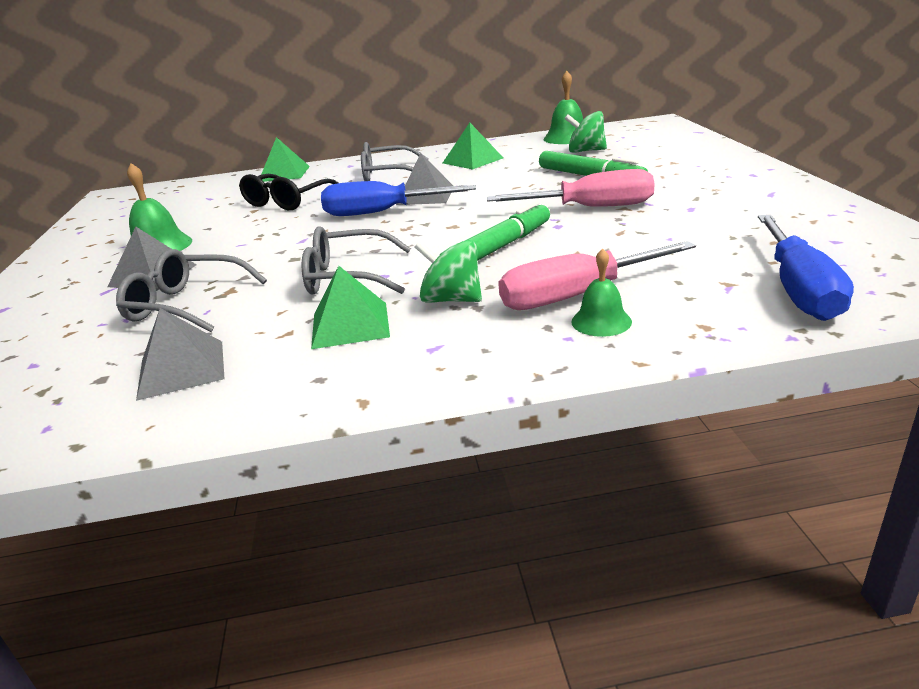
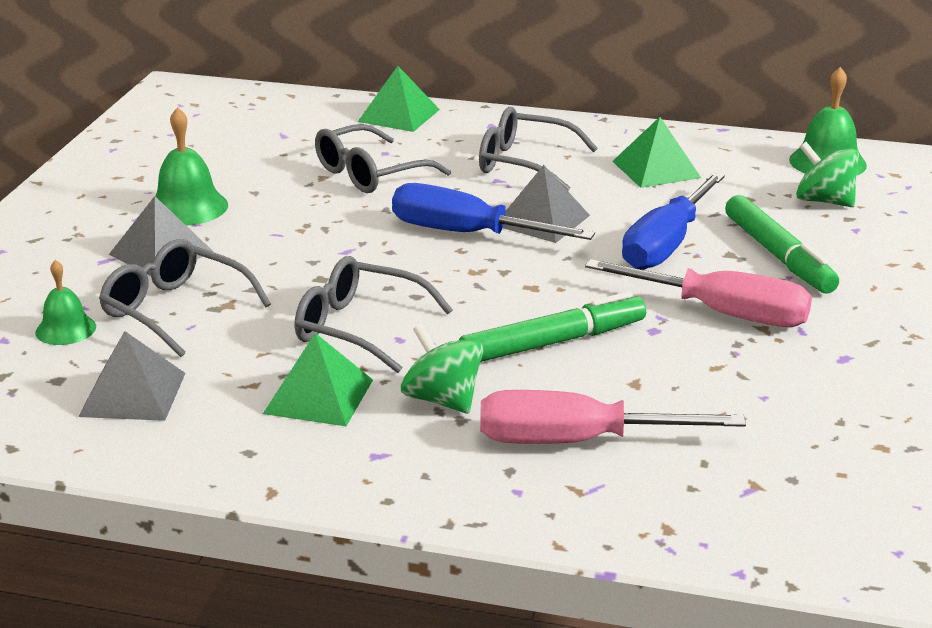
camera: 20 degrees right, 0 degrees up
(287, 201) = (370, 174): black glasses -> grey glasses
(601, 321) = (568, 484): green bell -> green bell (65, 329)
(798, 288) = (822, 519): blue screwdriver -> blue screwdriver (666, 244)

